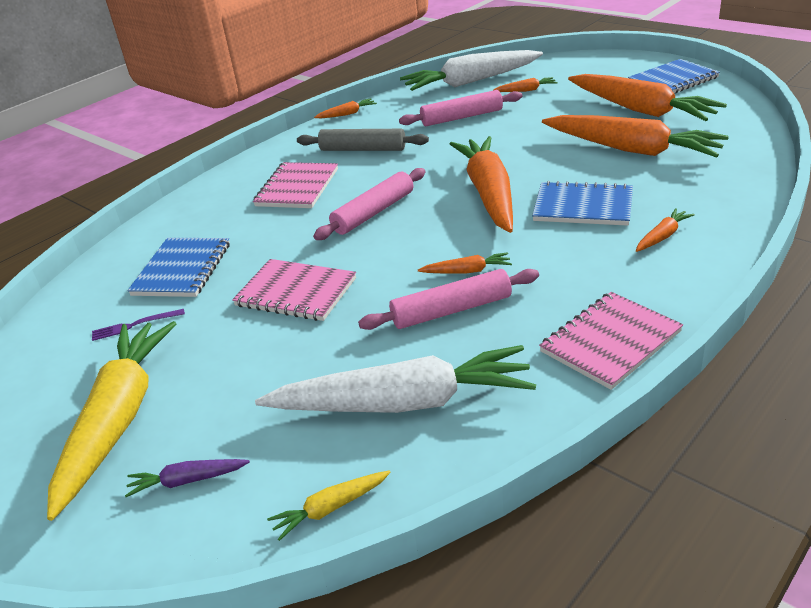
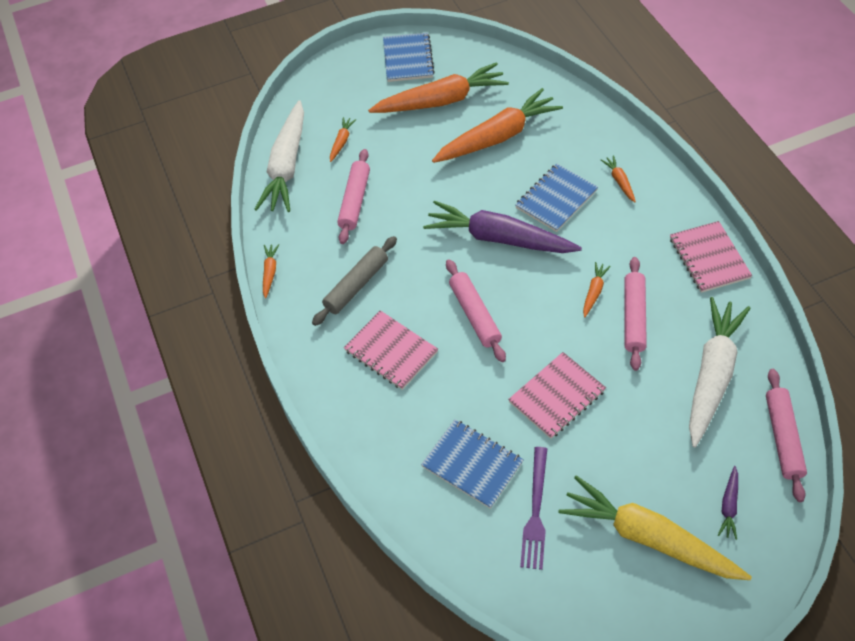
camera: 65 degrees left, 20 degrees up
(134, 325) = (535, 511): purple fork -> purple fork, size x1.71
(331, 508) = (782, 438): yellow carrot -> pink rolling pin
(489, 193) = (499, 238): orange carrot -> purple carrot

